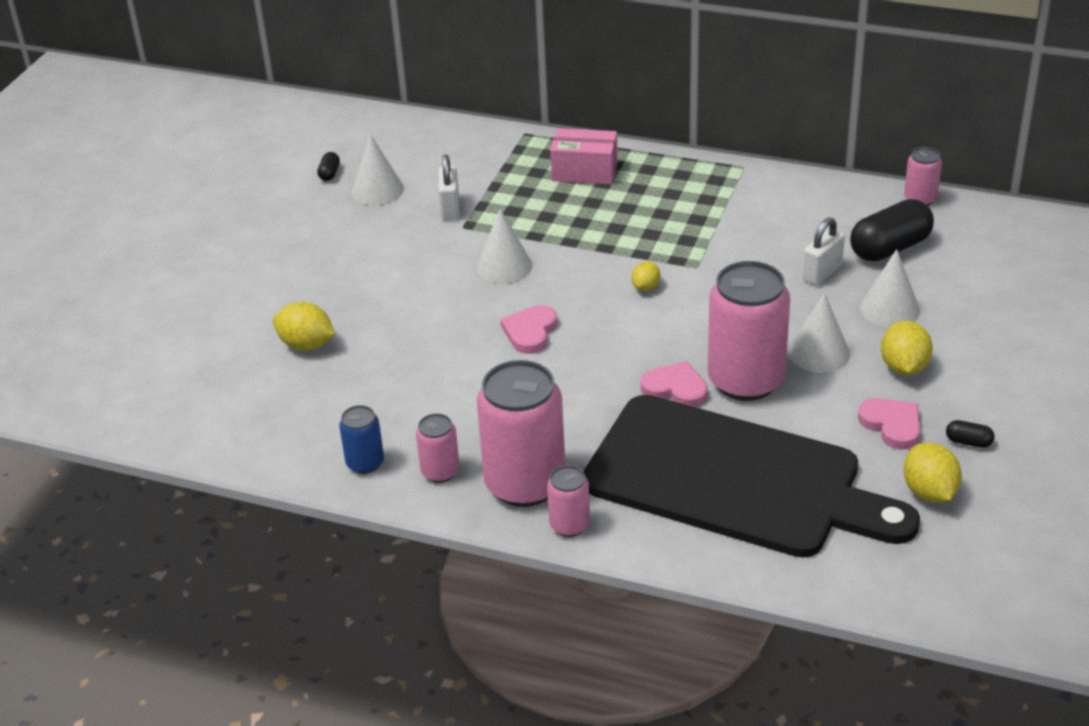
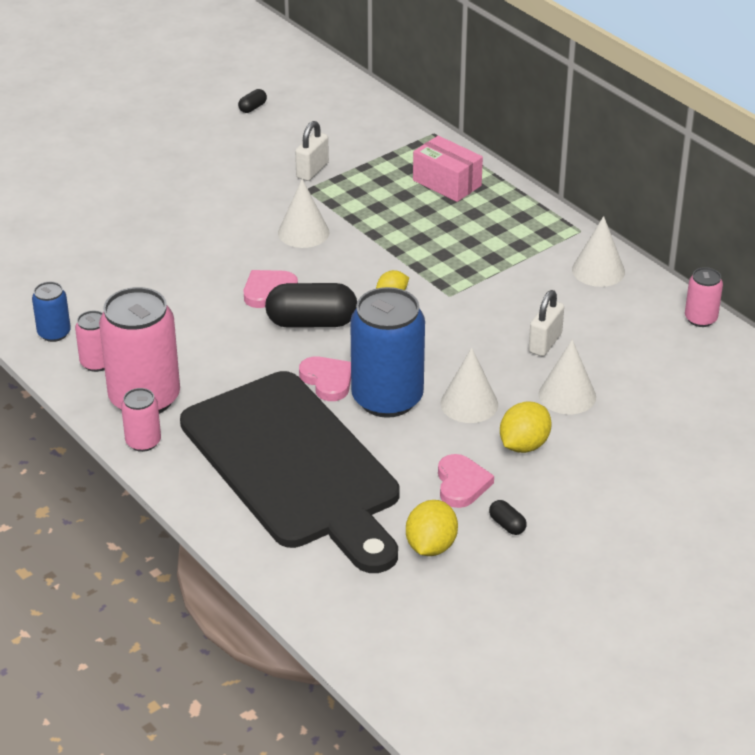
camera: 30 degrees right, 0 degrees up
(306, 345) = (103, 231): yellow lemon -> none
(377, 190) = (274, 135): white cone -> white cone (598, 270)
(746, 381) = (387, 399): pink can -> blue can
(822, 273) = (545, 343): white padlock -> white padlock turned 45 degrees counterclockwise
(890, 248) = (625, 348): black capsule -> black capsule (311, 322)

